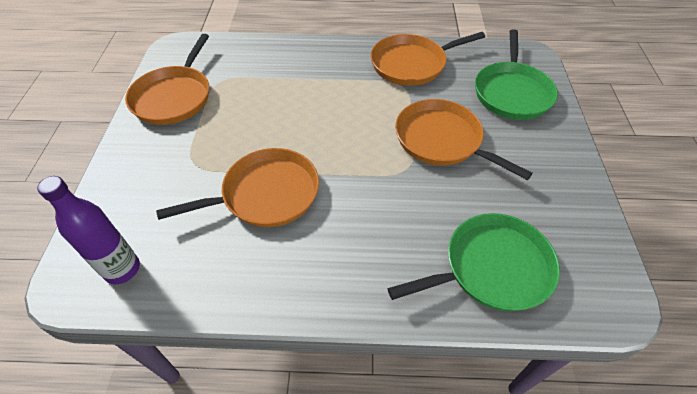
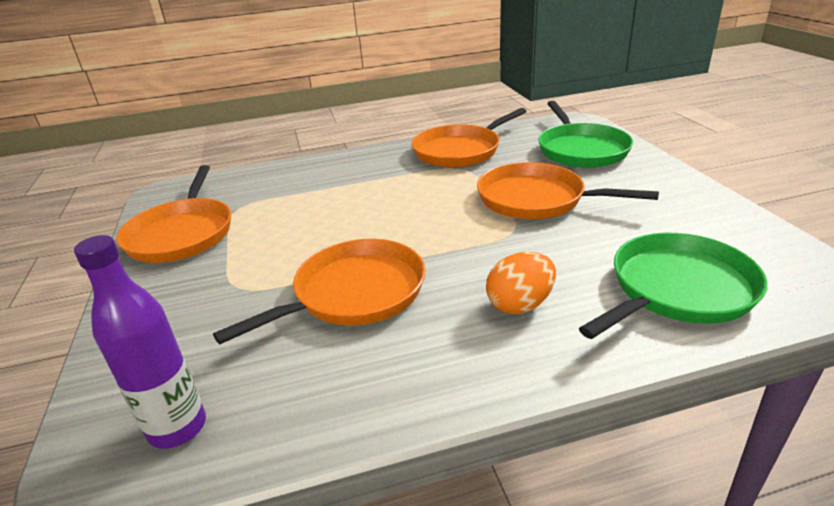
camera: 15 degrees left, 20 degrees down
(372, 243) = (520, 305): none -> orange egg

